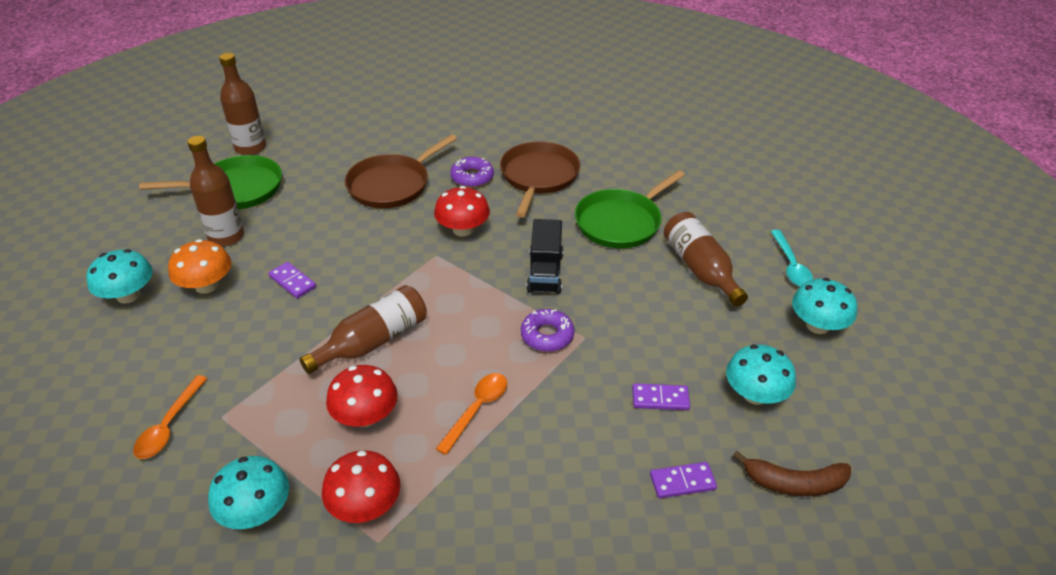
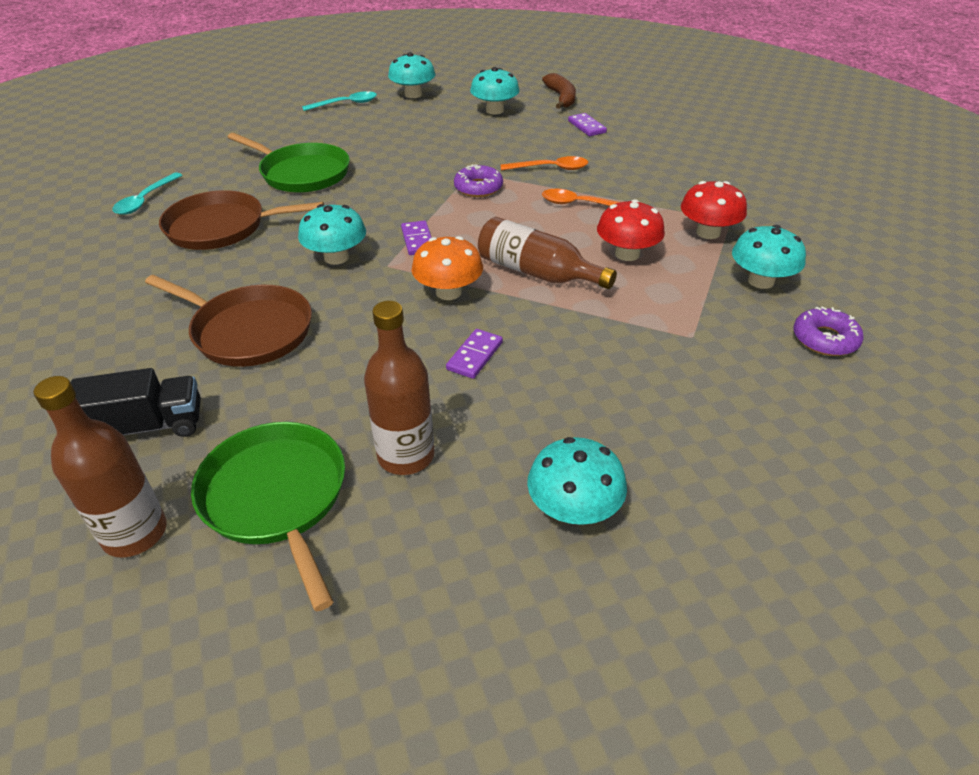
camera: 105 degrees left, 0 degrees up
(169, 426) = (730, 368): orange spoon -> orange spoon (551, 168)
(206, 285) = (516, 432): orange mushroom -> orange mushroom (448, 292)
(463, 230) = (336, 257): red mushroom -> turquoise mushroom
(472, 177) = (225, 271): purple donut -> purple donut (825, 339)
(545, 272) = (393, 200): black truck -> black truck (147, 427)
(599, 142) = (145, 200): none -> turquoise spoon
(660, 399) = (519, 139): purple domino -> purple domino (417, 240)
(700, 269) = (362, 135): brown bottle -> none

